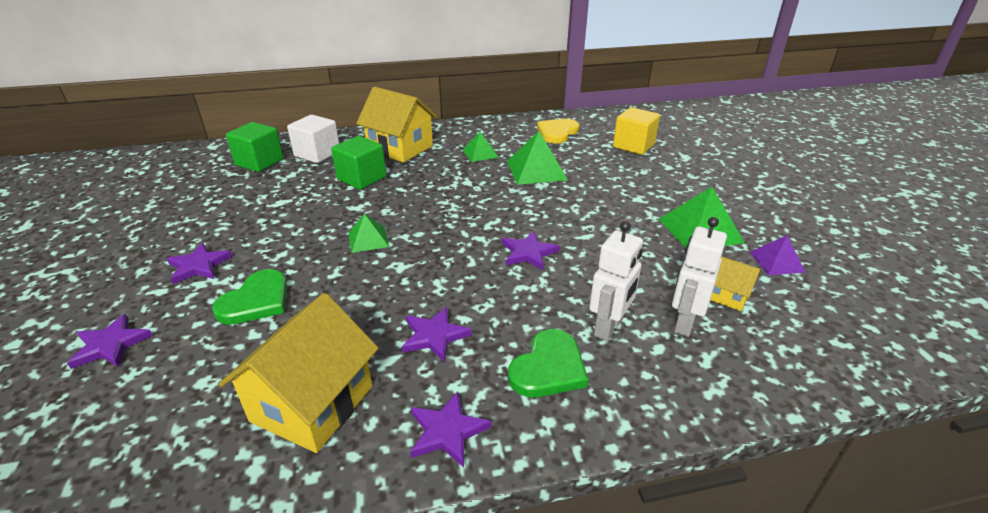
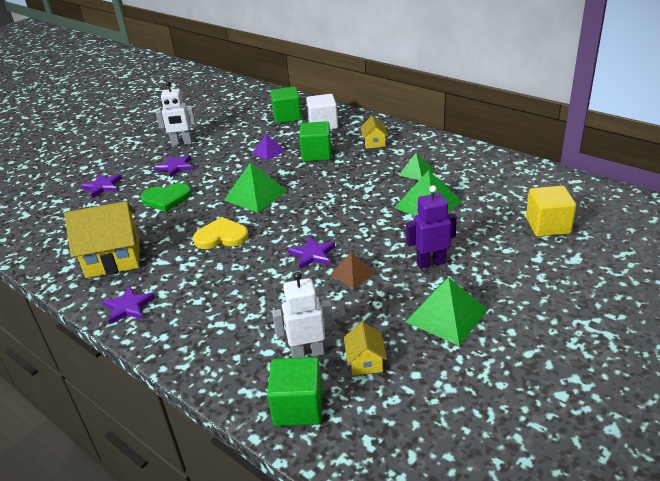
camera: 55 degrees right, 0 degrees up
(368, 239) = (255, 195): green pyramid -> green pyramid, size x1.68
(400, 148) = (374, 143): yellow house -> yellow house, size x0.49
(434, 336) = (194, 265): purple star -> none
(548, 368) = (206, 316): green heart -> none
(557, 132) = (507, 182): yellow heart -> yellow heart (221, 236)
(588, 245) = (352, 273): none -> brown pyramid
(609, 328) = (267, 322): white robot -> white robot (182, 143)
(620, 205) = (431, 262): none -> purple robot
(764, 364) = (298, 407): none -> green cube
(776, 262) = (450, 373): purple pyramid -> purple pyramid (268, 152)

